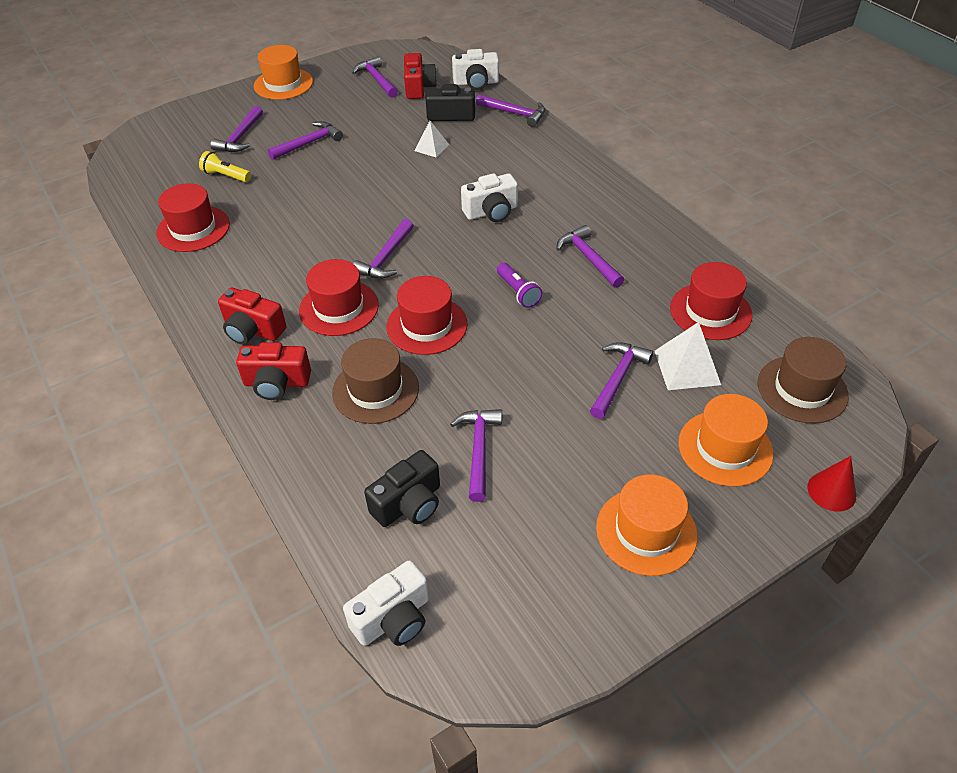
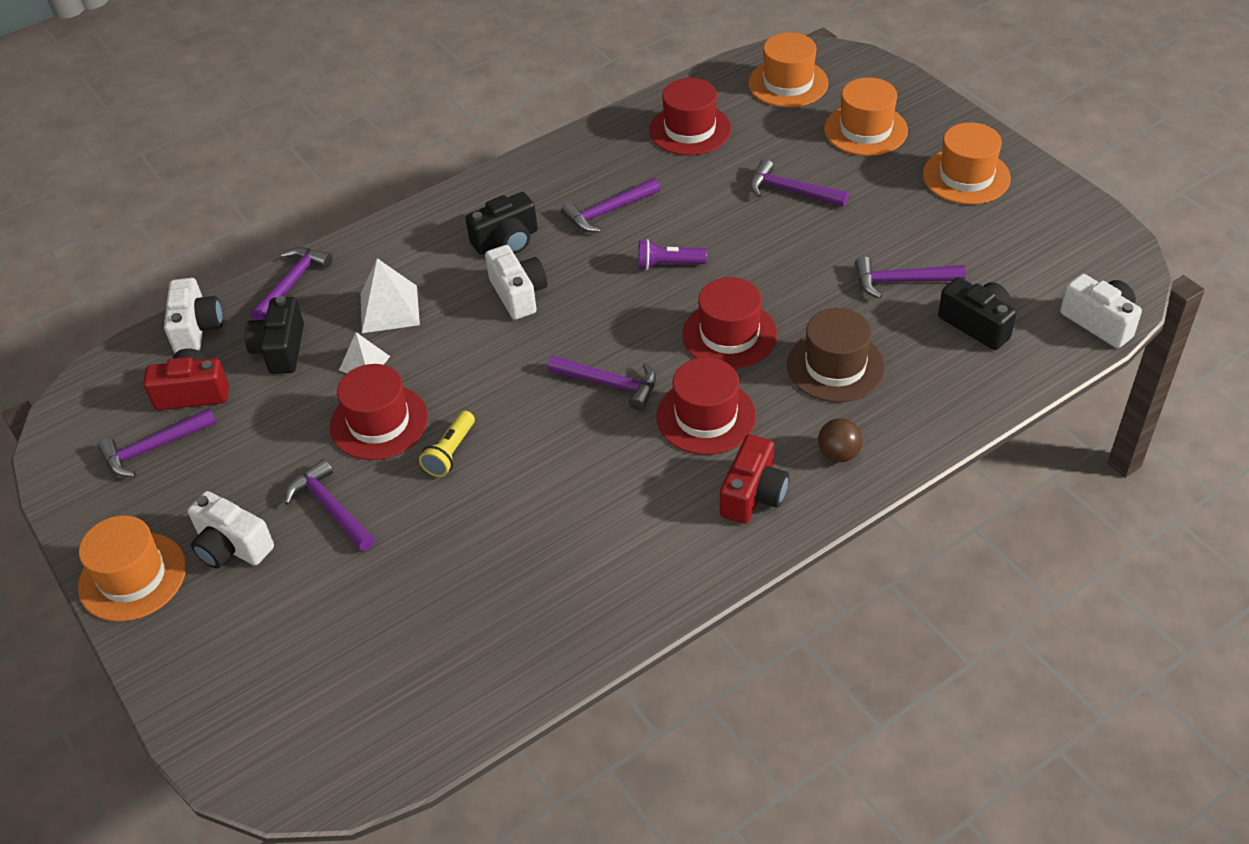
camera: 90 degrees left, 0 degrees up
(193, 229) = (544, 612): red hat -> red hat (379, 422)
(226, 176) = (408, 600): yellow flashlight -> yellow flashlight (450, 452)
(240, 137) = (296, 605): purple hammer -> none
(277, 383) = (838, 454): red camera -> brown ball
(292, 112) = (232, 546): none -> white camera
(518, 292) = (668, 264): purple flashlight -> purple flashlight turned 150 degrees counterclockwise
(554, 204) = (506, 241): none -> black camera
(687, 367) = (770, 147): white pyramid -> white pyramid (389, 309)
(802, 389) = (788, 83): brown hat -> orange hat
(831, 491) = (899, 78): red cone -> none

